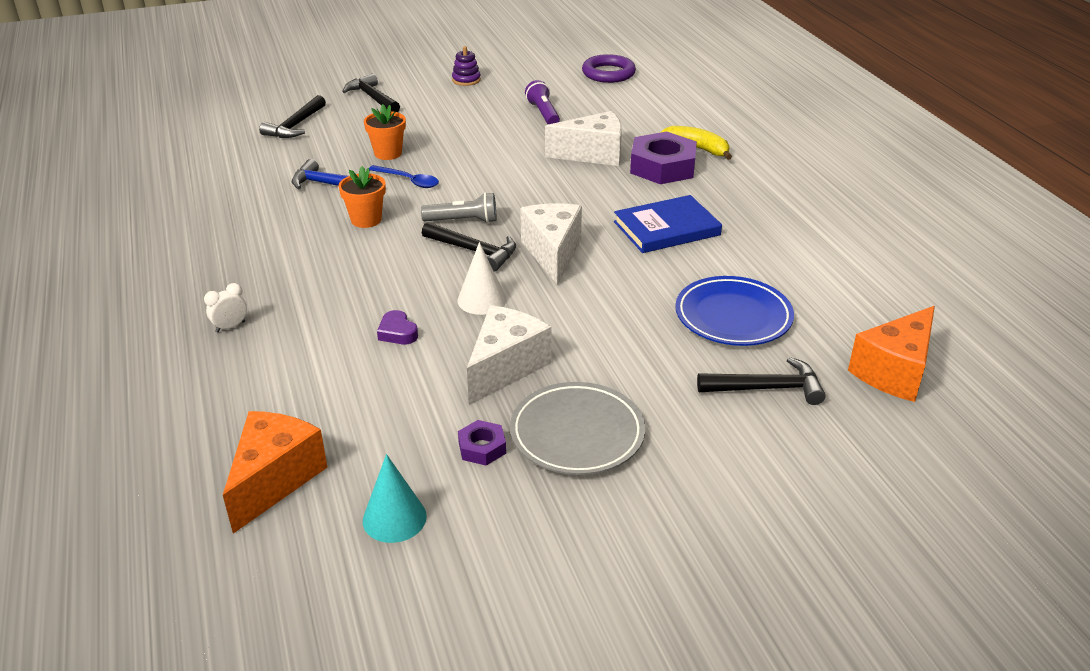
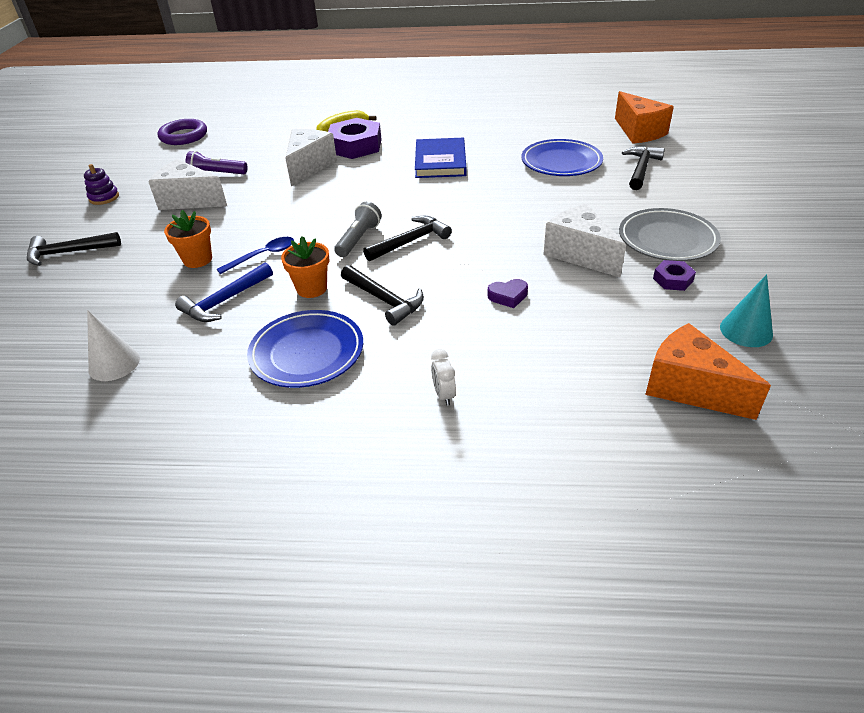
camera: 65 degrees left, 5 degrees up
(270, 244) = (307, 353): none -> blue plate
(295, 126) = (66, 309): black hammer -> black hammer (384, 300)
(481, 300) = (484, 249): white cone -> white cone (114, 364)
(552, 253) = (440, 209): white cheese -> white cheese (189, 200)

